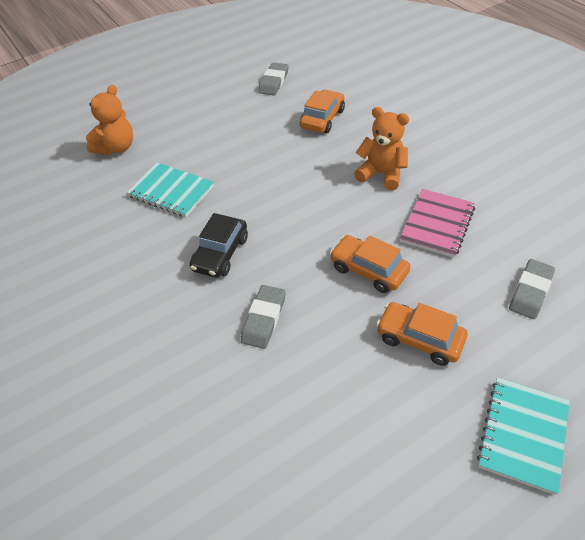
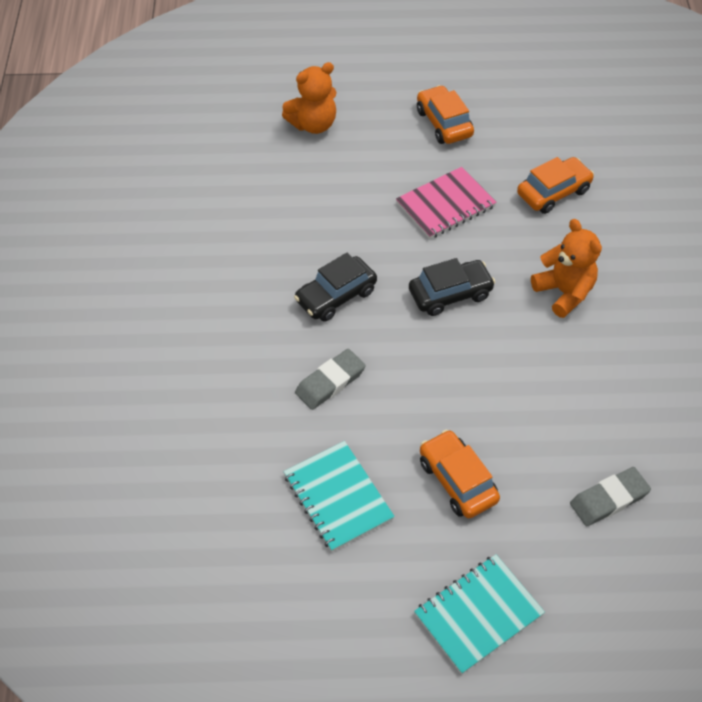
camera: 30 degrees right, 5 degrees up
(171, 191) = (334, 203): turquoise notebook -> turquoise notebook (338, 497)
(273, 82) = (535, 117): grey eraser -> none
(305, 211) = (450, 294): none -> black car
(368, 270) = (464, 389): orange car -> orange car (444, 123)
(437, 224) = (575, 379): pink notebook -> pink notebook (445, 205)

